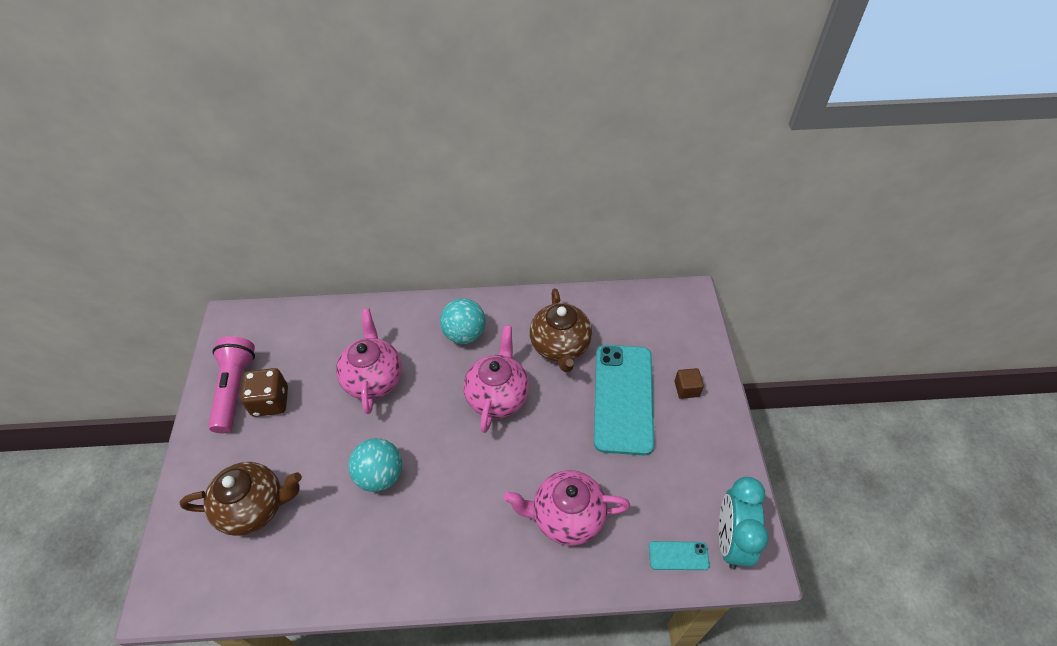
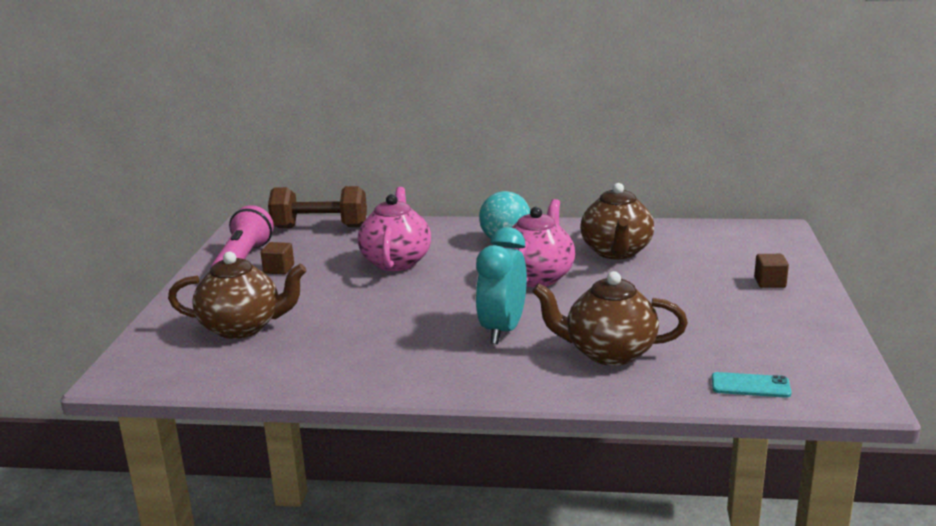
camera: 10 degrees right, 30 degrees down
(270, 401) = (279, 269): brown dice -> brown cube
(296, 321) = (320, 227): none -> brown dumbbell
(380, 475) = (389, 316): turquoise ball -> none
(566, 517) = (608, 353): pink teapot -> brown teapot
(623, 398) = (689, 285): turquoise phone -> none
(730, 540) = (821, 380): turquoise clock -> turquoise clock (502, 330)

